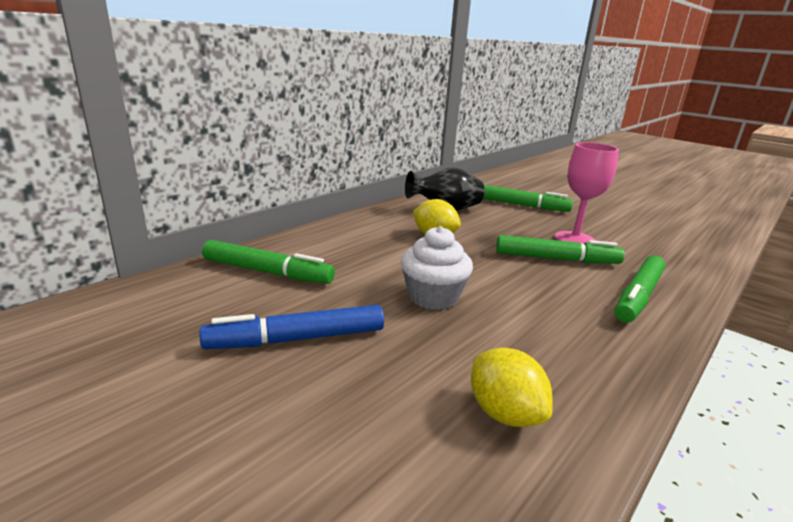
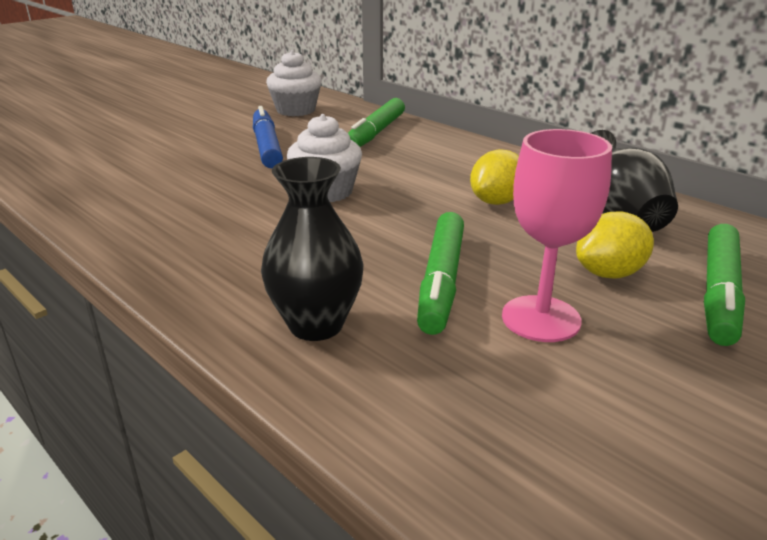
camera: 95 degrees right, 5 degrees up
(137, 325) = (296, 110): none -> white cupcake
(504, 413) = (147, 205): yellow lemon -> yellow lemon (609, 273)
(638, 296) = (316, 325): green marker -> black vase

